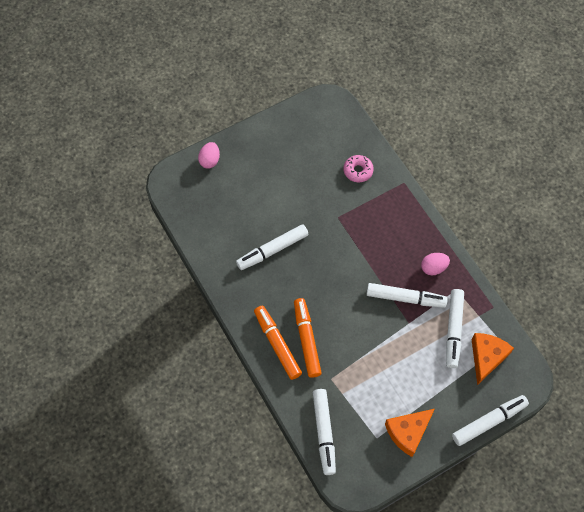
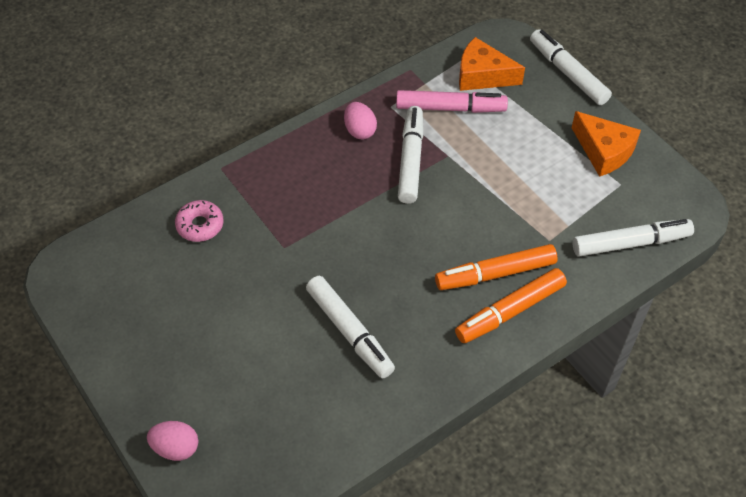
camera: 95 degrees left, 10 degrees down
(453, 330) = (450, 108): white marker -> pink marker

